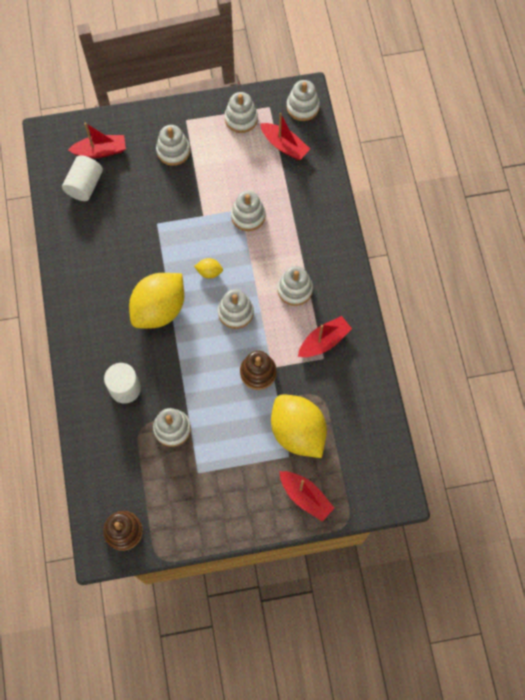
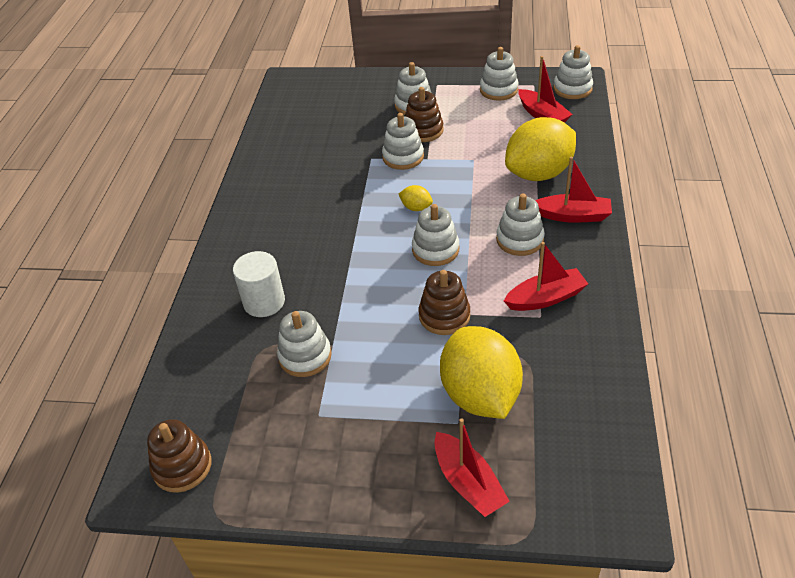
camera: 20 degrees right, 25 degrees down
(85, 185) = (306, 119): white cylinder -> none
(100, 151) = (335, 96): red boat -> red boat (572, 216)
(159, 309) = (341, 232): yellow lemon -> yellow lemon (539, 173)
(190, 182) = (423, 130): none -> brown stacking toy
(248, 216) = (481, 166): white stacking toy -> white stacking toy (403, 157)

